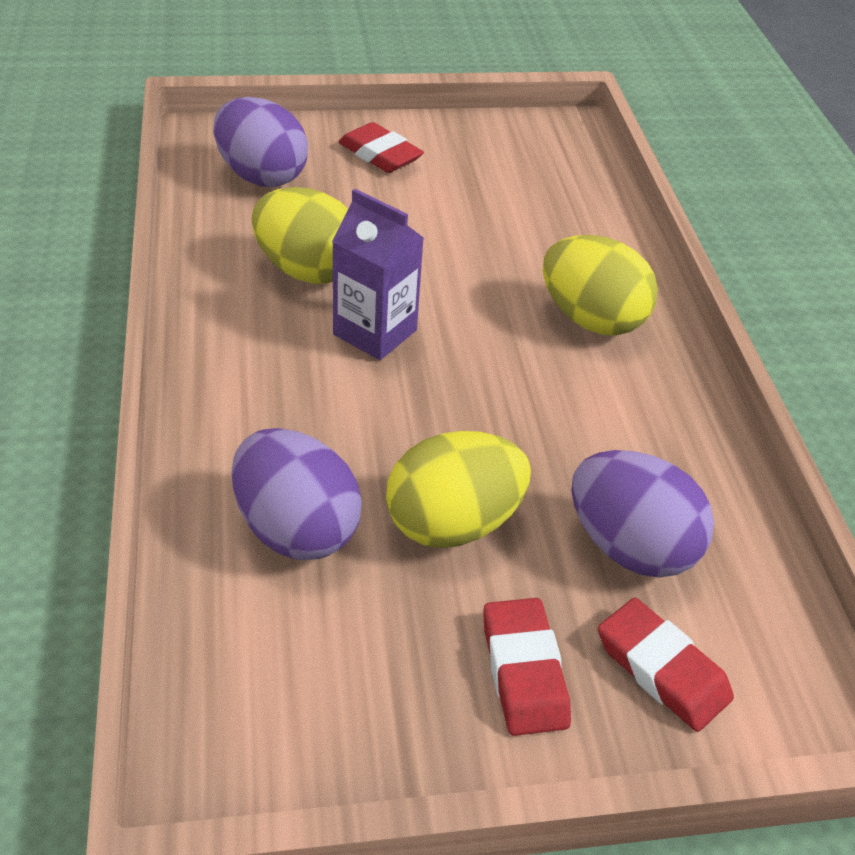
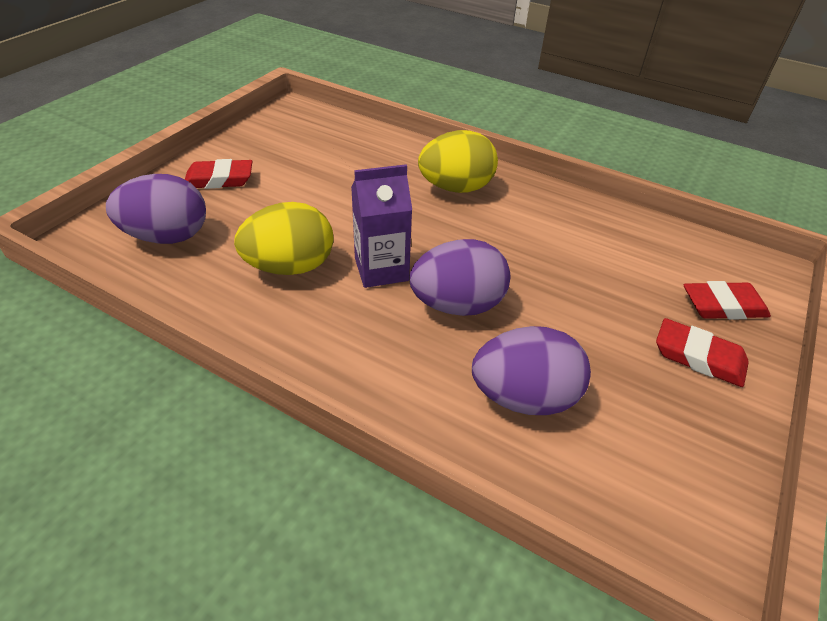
camera: 50 degrees left, 0 degrees up
(453, 523) = (570, 324): yellow egg -> none
(630, 547) = (633, 269): purple egg -> purple egg (457, 305)

